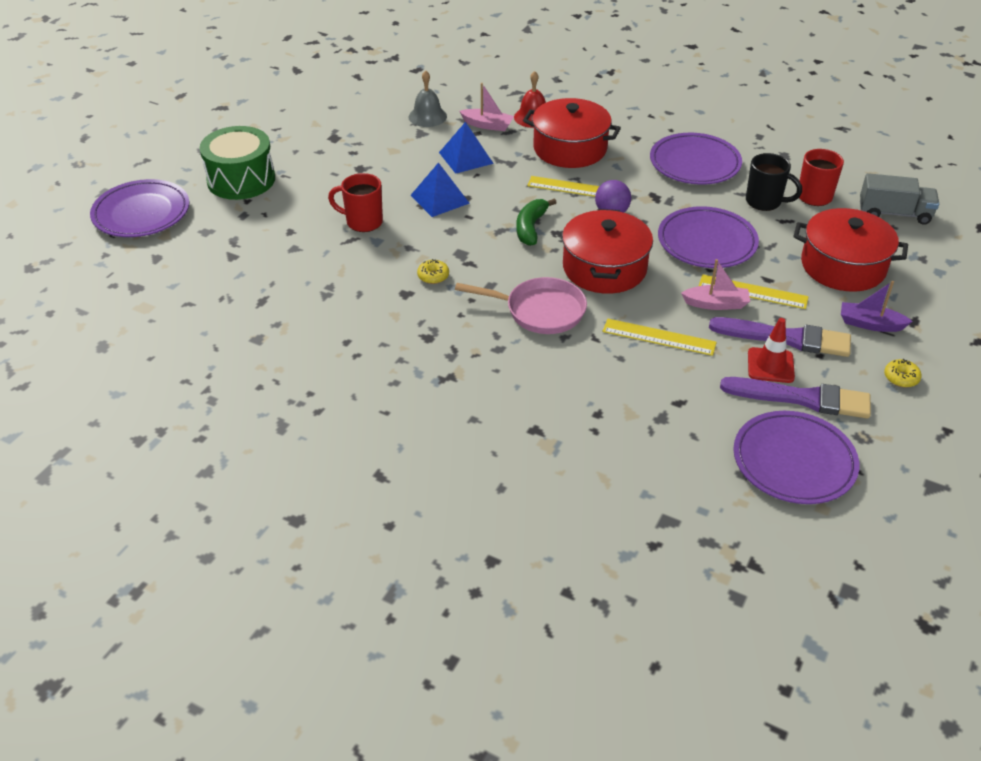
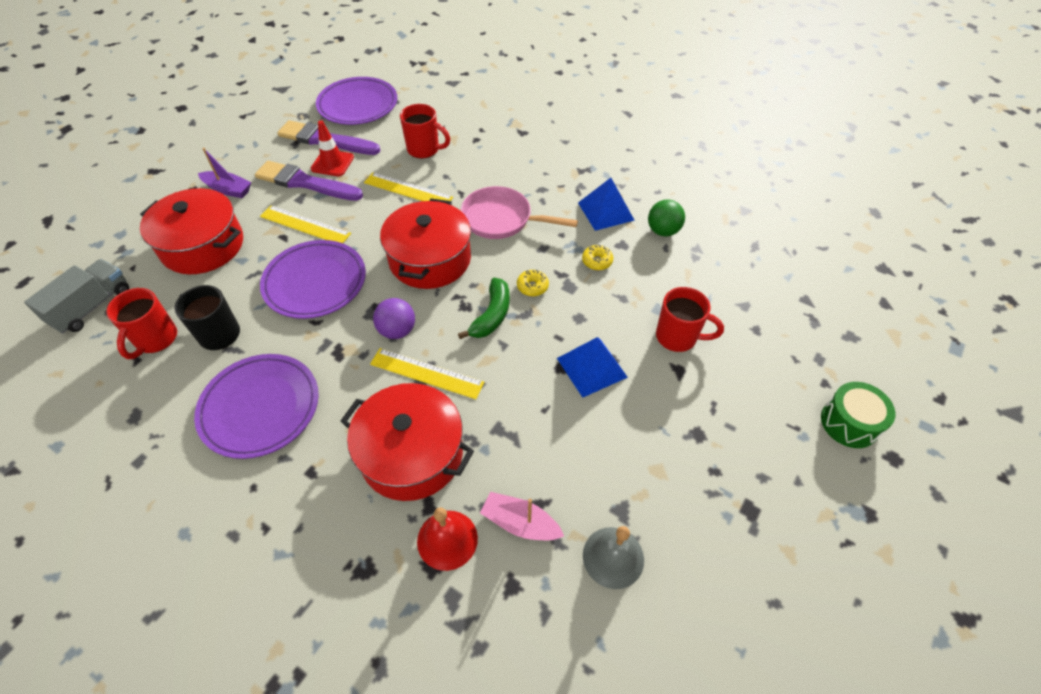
camera: 175 degrees left, 10 degrees up
(141, 213) = (942, 370): purple plate -> none
(241, 180) = (849, 423): green drum -> green drum, size x0.64
(359, 310) = (663, 231): none -> green ball
(466, 158) = (557, 445): blue pyramid -> blue pyramid (605, 211)
(662, 392) = (424, 150): none -> red mug
(716, 304) = (345, 216): pink boat -> none
(894, 213) = (92, 306): grey truck -> grey truck turned 105 degrees clockwise
(901, 378) = (242, 149): yellow donut -> yellow donut (532, 287)

